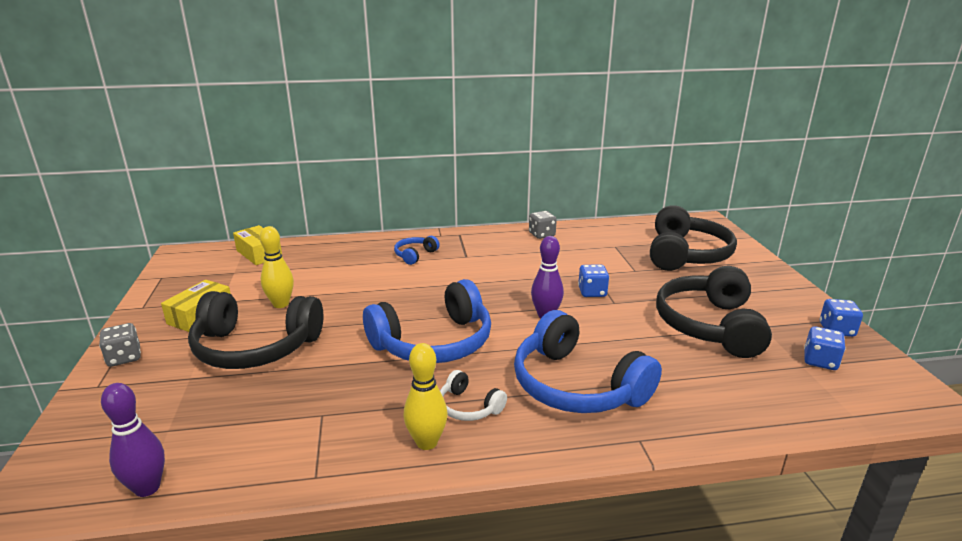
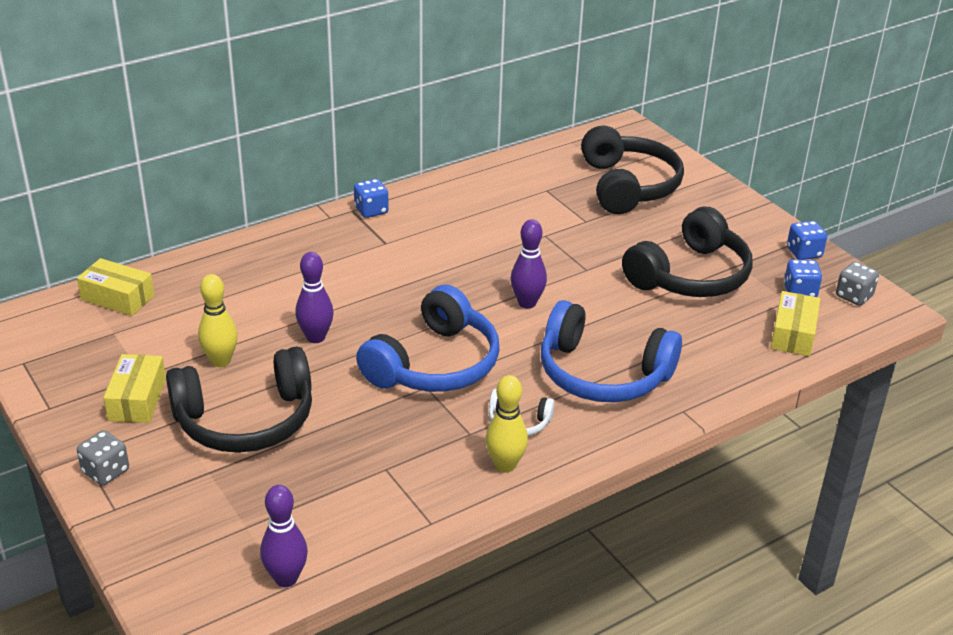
camera: 25 degrees left, 10 degrees up
(361, 304) = (316, 337): none -> purple bowling pin
(415, 255) = (322, 255): blue headphones -> none
(542, 235) = (453, 190): grey dice -> grey dice (854, 296)
(592, 292) = (557, 261): blue dice -> blue dice (371, 210)
(709, 326) = (690, 276): black headphones -> black headphones turned 120 degrees counterclockwise
(798, 397) = (793, 334): none -> yellow box

